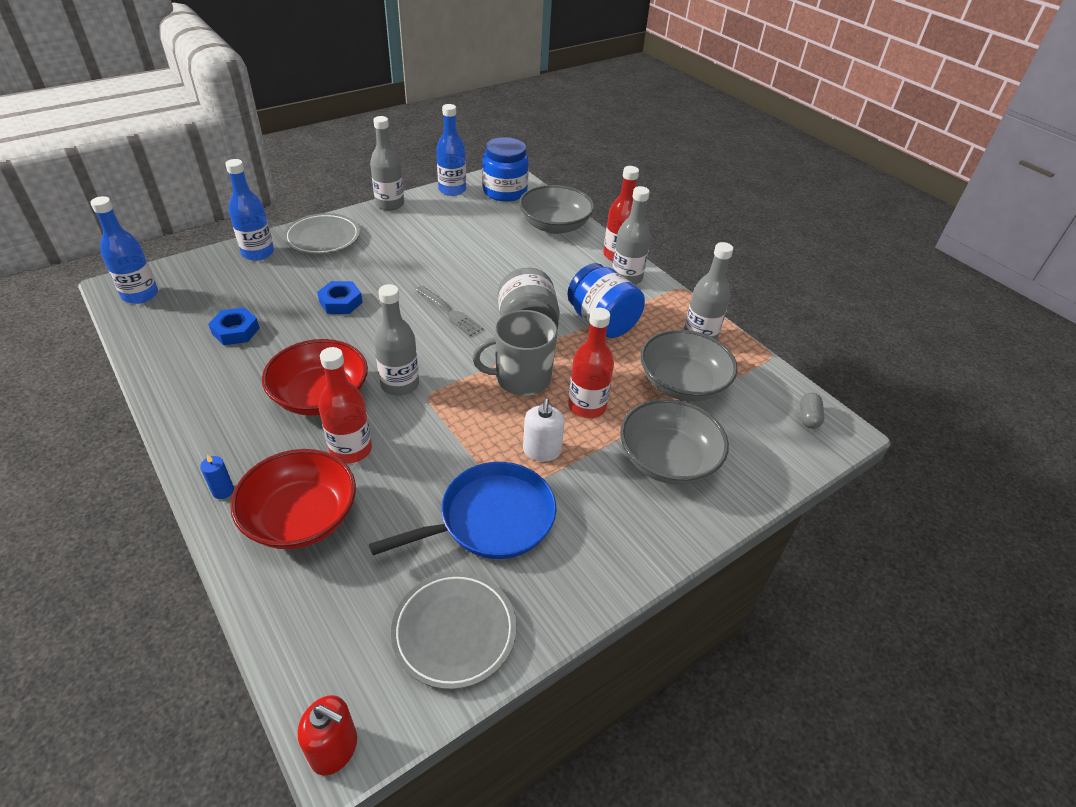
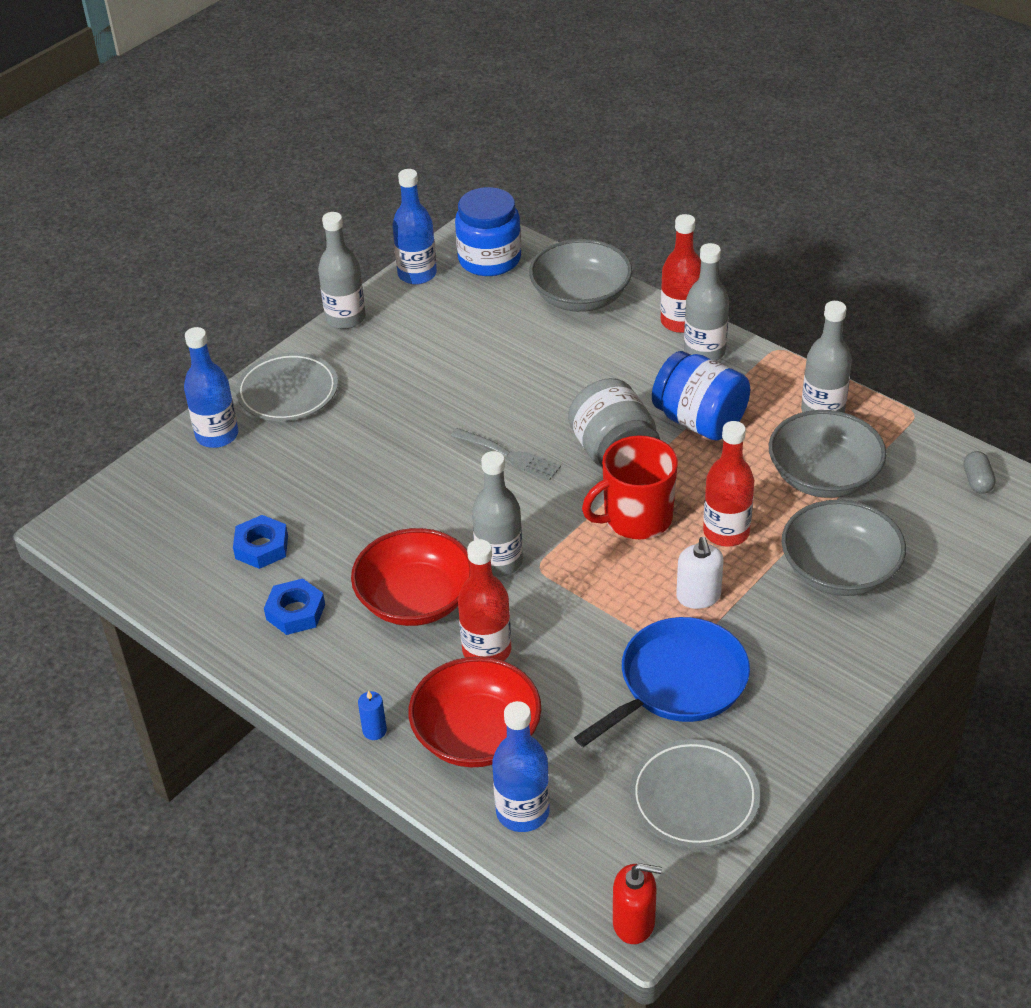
camera: 10 degrees left, 0 degrees up
(140, 295) = (108, 531): blue bottle -> blue bottle (522, 812)
(341, 302) = (367, 476): blue nut -> blue nut (295, 612)
(521, 378) = (636, 518): grey mug -> red mug

